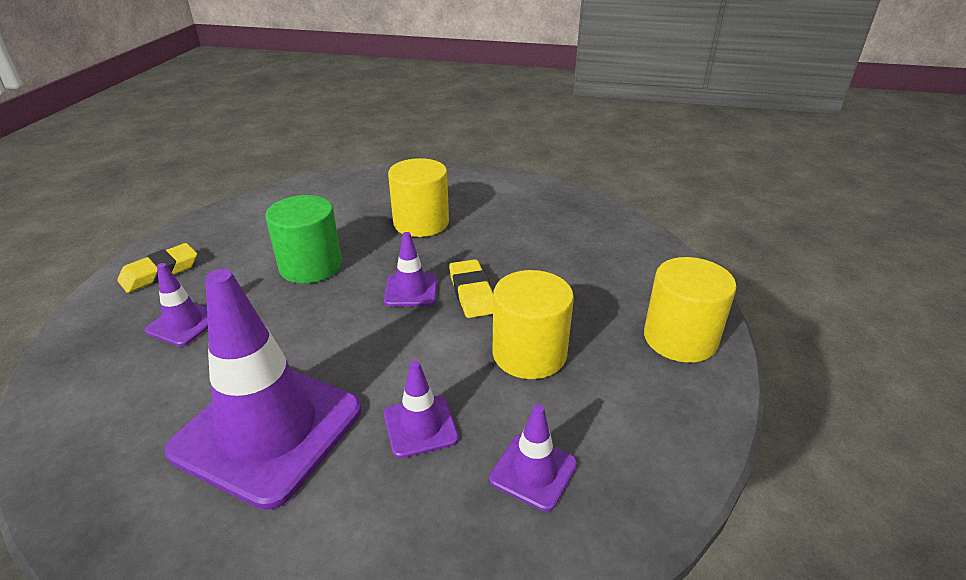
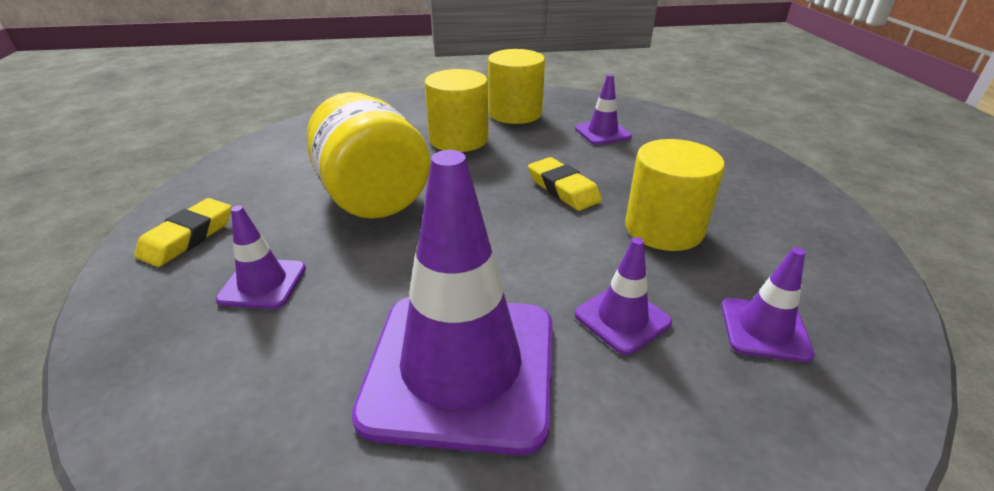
camera: 20 degrees left, 0 degrees up
(310, 266) = (373, 197): green cylinder -> yellow jar
(411, 290) = (501, 198): purple traffic cone -> purple traffic cone (602, 133)
(680, 338) = (775, 189): yellow cylinder -> yellow cylinder (515, 113)

